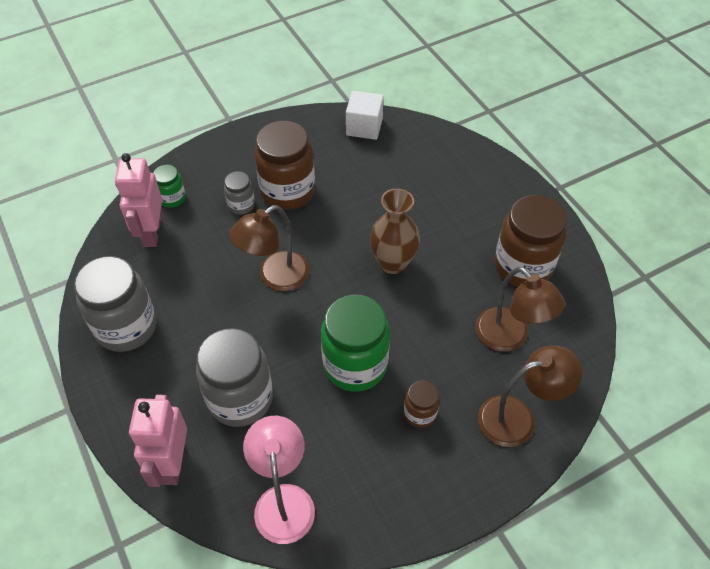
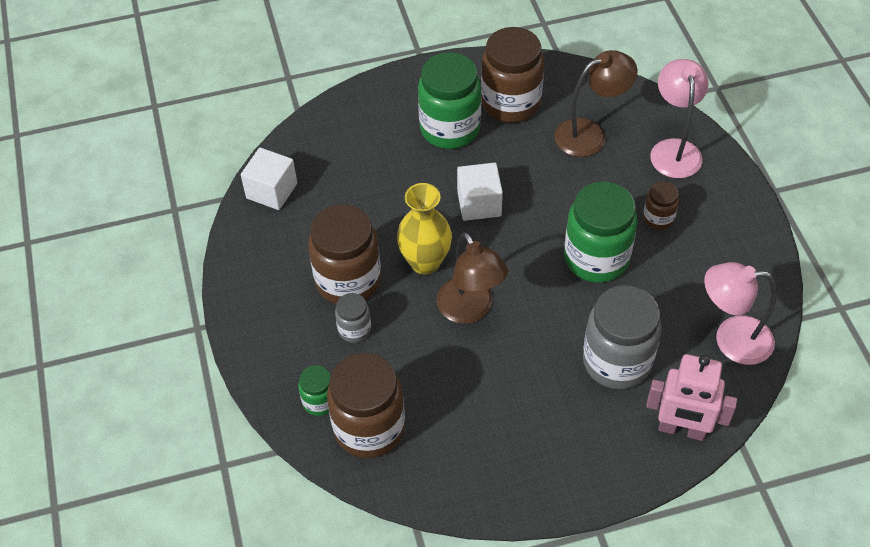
camera: 75 degrees left, 0 degrees up
(126, 327) = (503, 464): grey jar -> none
(151, 233) = (369, 428): pink robot -> brown jar
(318, 237) = (425, 262): none -> yellow vase
(393, 263) = (479, 204): brown vase -> white cube
(473, 226) = (450, 129): none -> green jar
(517, 417) = (674, 149): brown lamp -> pink lamp

